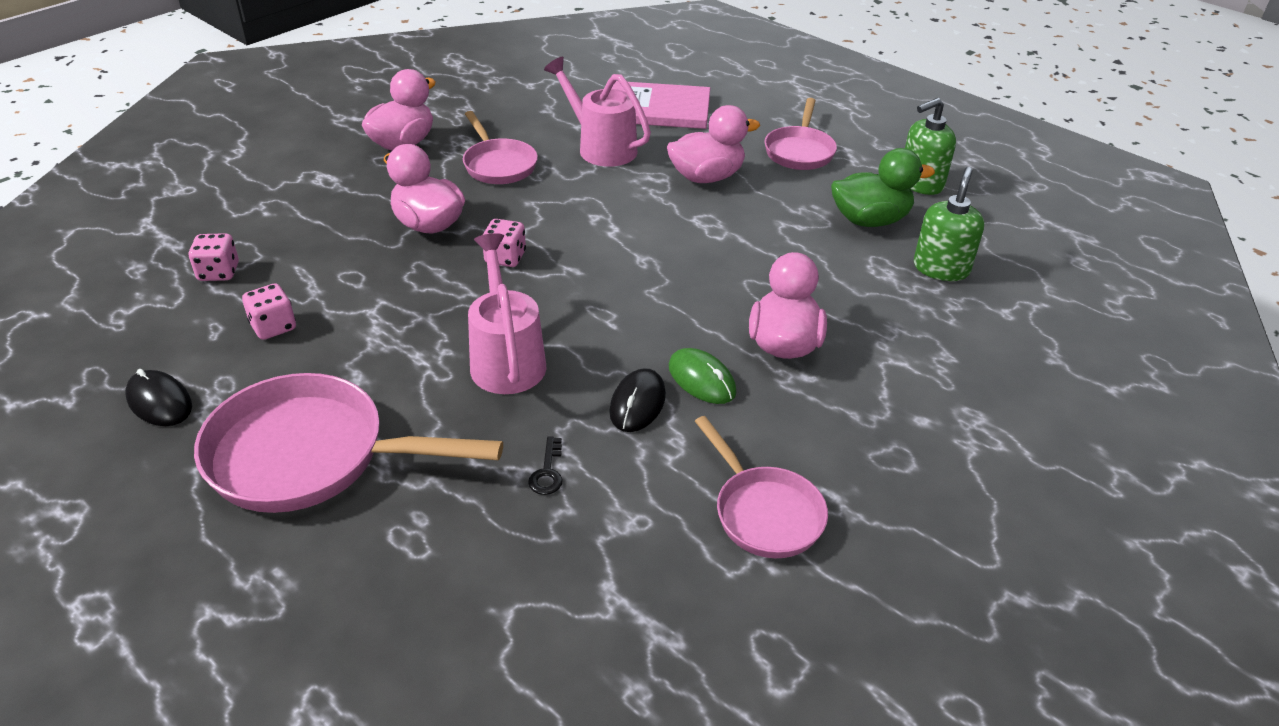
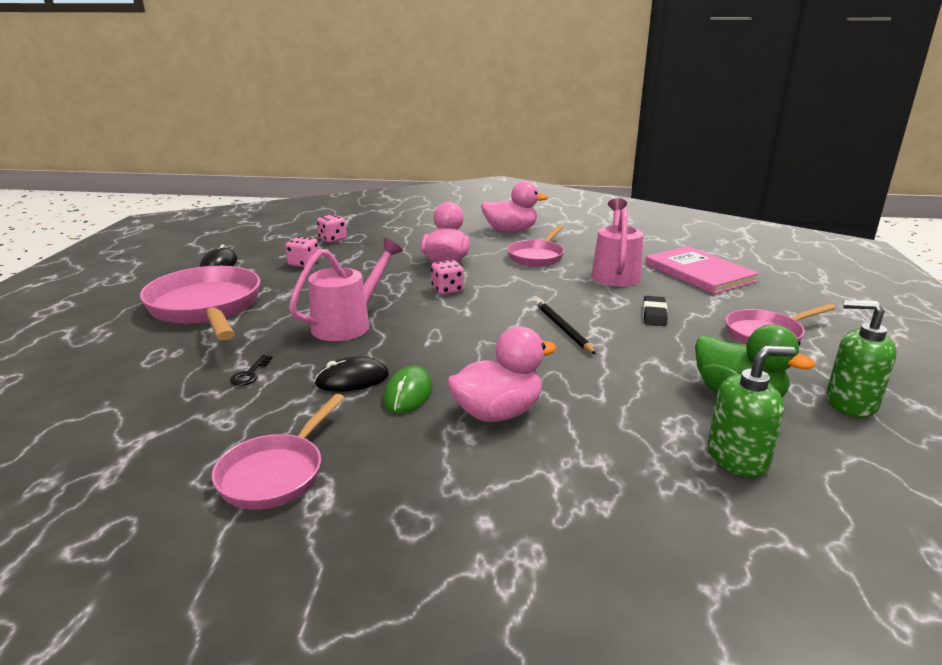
camera: 55 degrees right, 15 degrees down
(547, 472) = (250, 374): black key -> black key turned 45 degrees counterclockwise
(677, 236) = (563, 329): none -> black pencil
(706, 177) = (654, 314): pink duck -> black eraser

